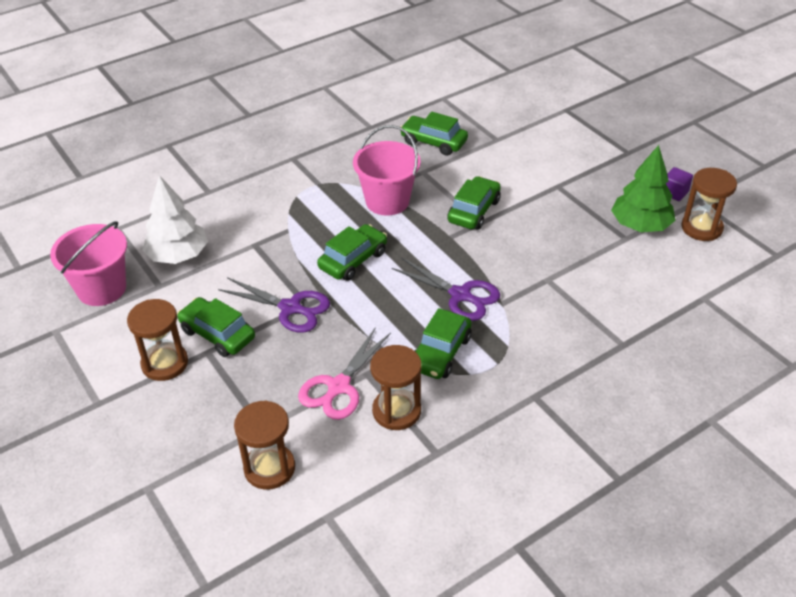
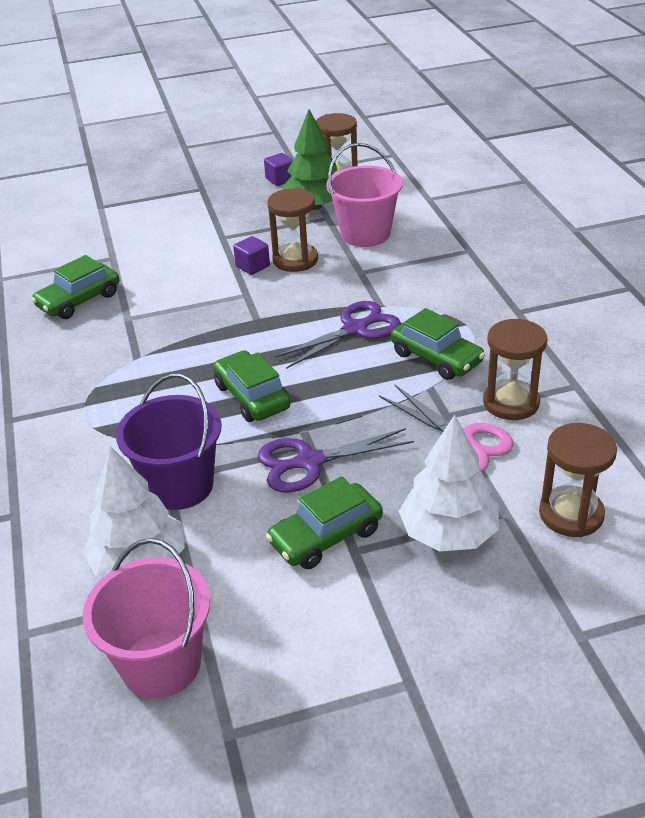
camera: 70 degrees left, 5 degrees down
(165, 363) = (359, 598): brown hourglass -> brown hourglass (295, 260)
(233, 398) = (448, 533): none -> white tree
(250, 252) = (180, 485): none -> purple bucket
(290, 308) = (310, 462): purple scissors -> purple scissors turned 150 degrees counterclockwise
(387, 201) = (162, 353): pink bucket -> pink bucket (365, 234)
(474, 211) = (225, 295): green car -> none
(523, 214) = (252, 266): none -> purple cube

